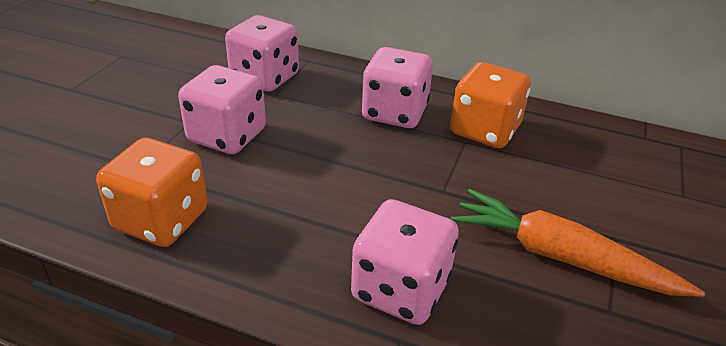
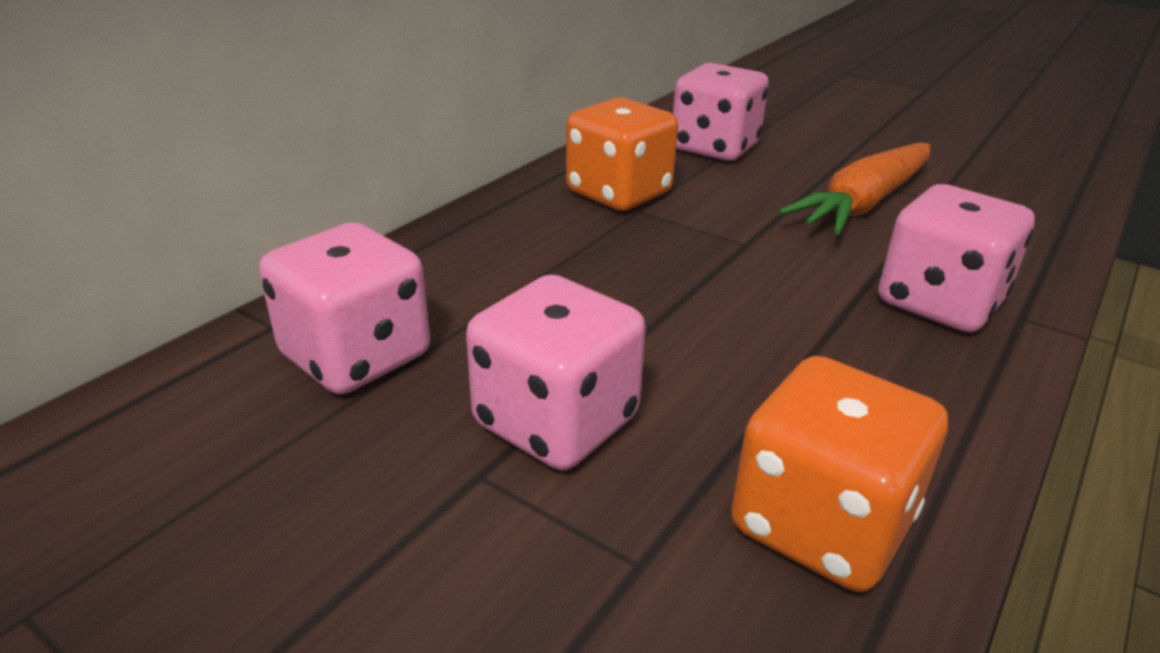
camera: 75 degrees left, 5 degrees down
(395, 113) = (549, 245): pink dice -> pink dice (714, 148)

